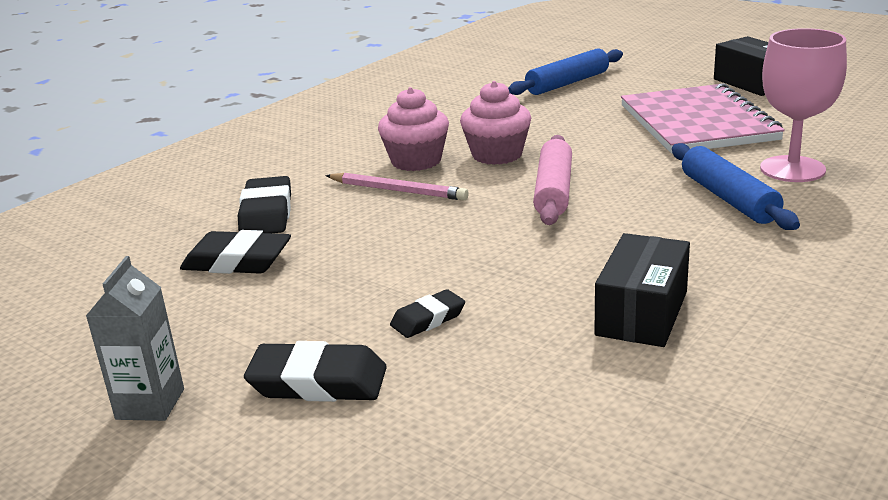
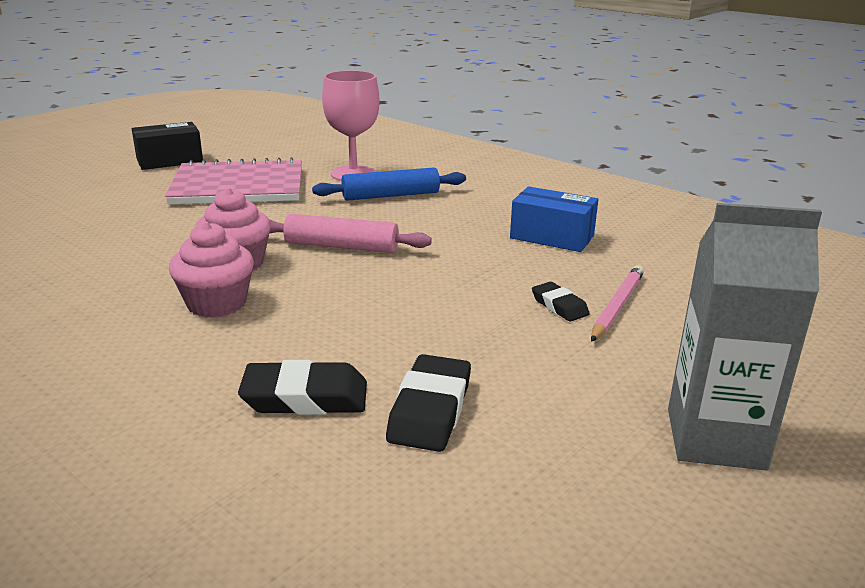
camera: 90 degrees left, 0 degrees up
(150, 404) = (715, 439): grey carton -> grey carton, size x1.65
(318, 382) = (658, 352): black eraser -> none
(398, 190) = (292, 315): pink pencil -> pink pencil (617, 306)
(567, 83) = (67, 220): blue rolling pin -> none
(641, 313) = (552, 237): black box -> blue box

